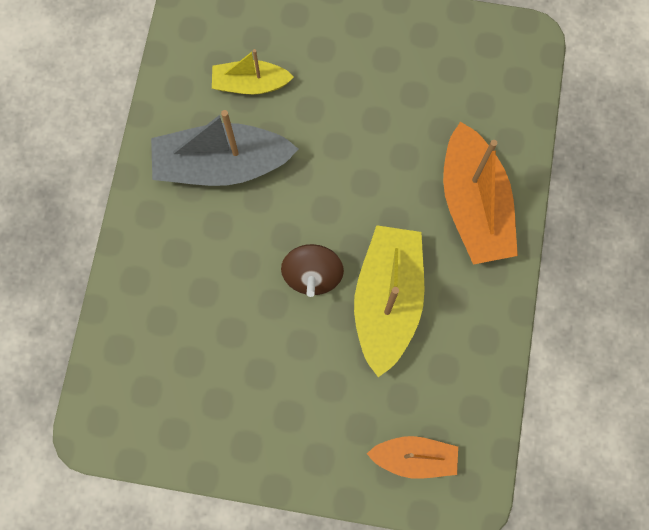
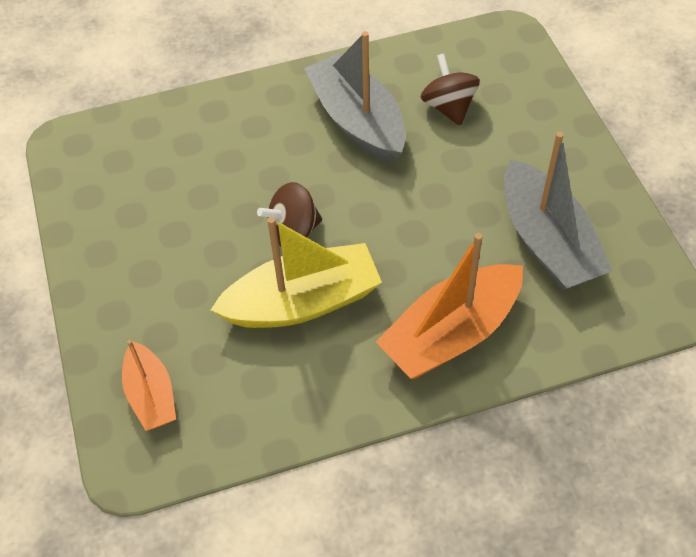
camera: 65 degrees right, 20 degrees down
(250, 84) = (449, 107): yellow boat -> brown spinning top
(428, 90) = (547, 242): none -> grey boat

